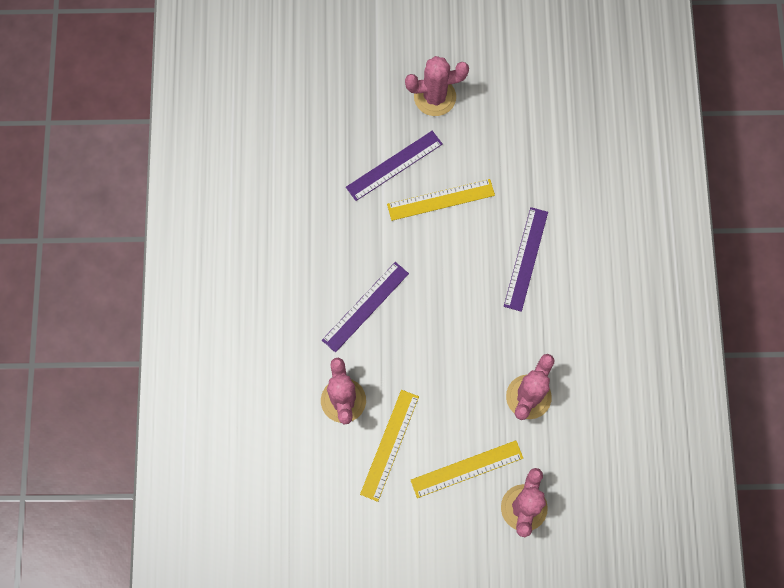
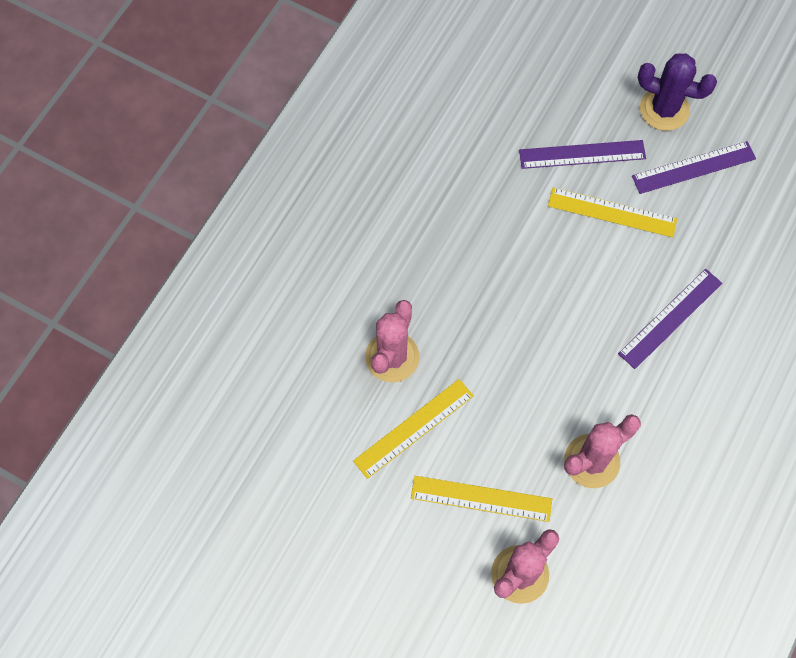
camera: 30 degrees right, 5 degrees down
(365, 307) = (470, 277): purple ruler -> purple ruler (693, 167)
(435, 97) = (664, 109): pink cactus -> purple cactus

